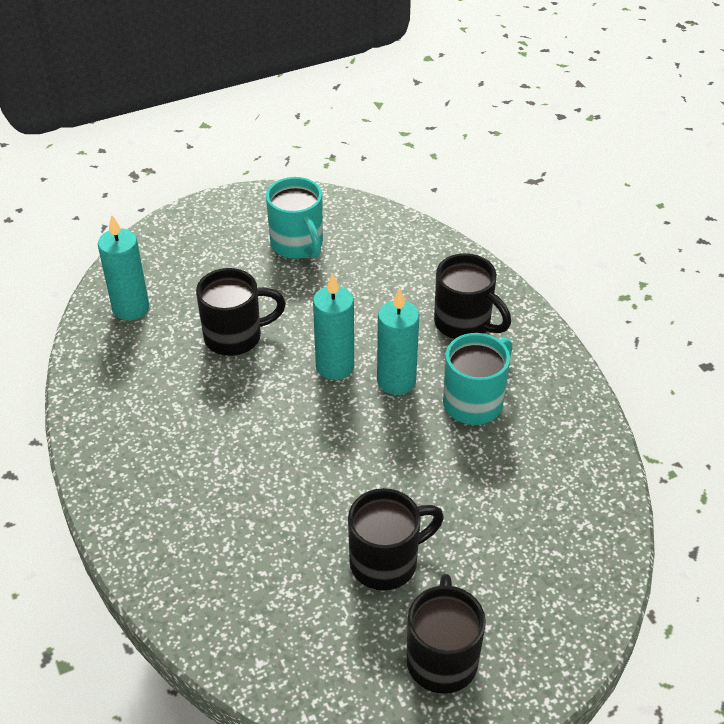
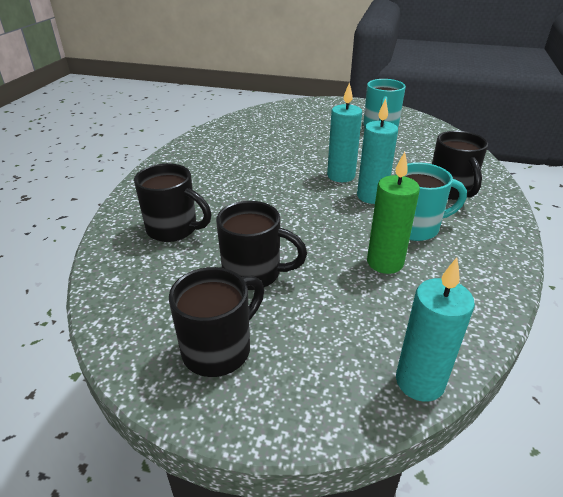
camera: 40 degrees right, 10 degrees down
(131, 308) = (264, 119): turquoise candle -> turquoise candle (419, 382)
(235, 336) = (300, 145): black mug -> black mug (174, 229)
(486, 467) = (385, 262): none -> green candle

